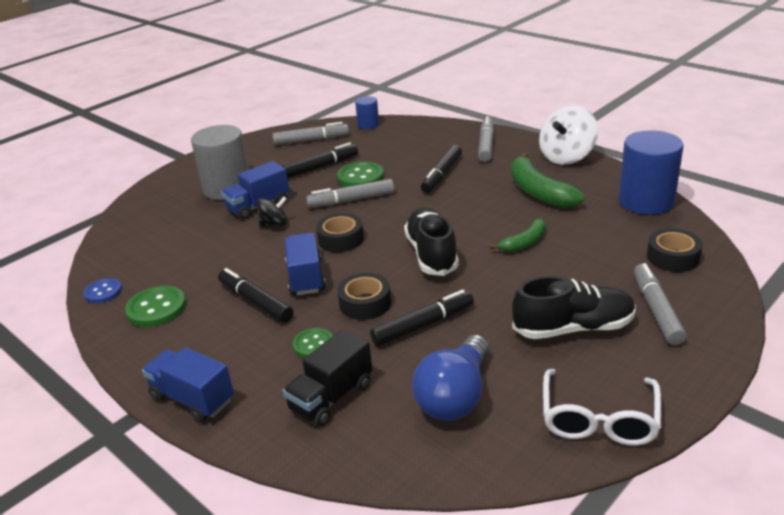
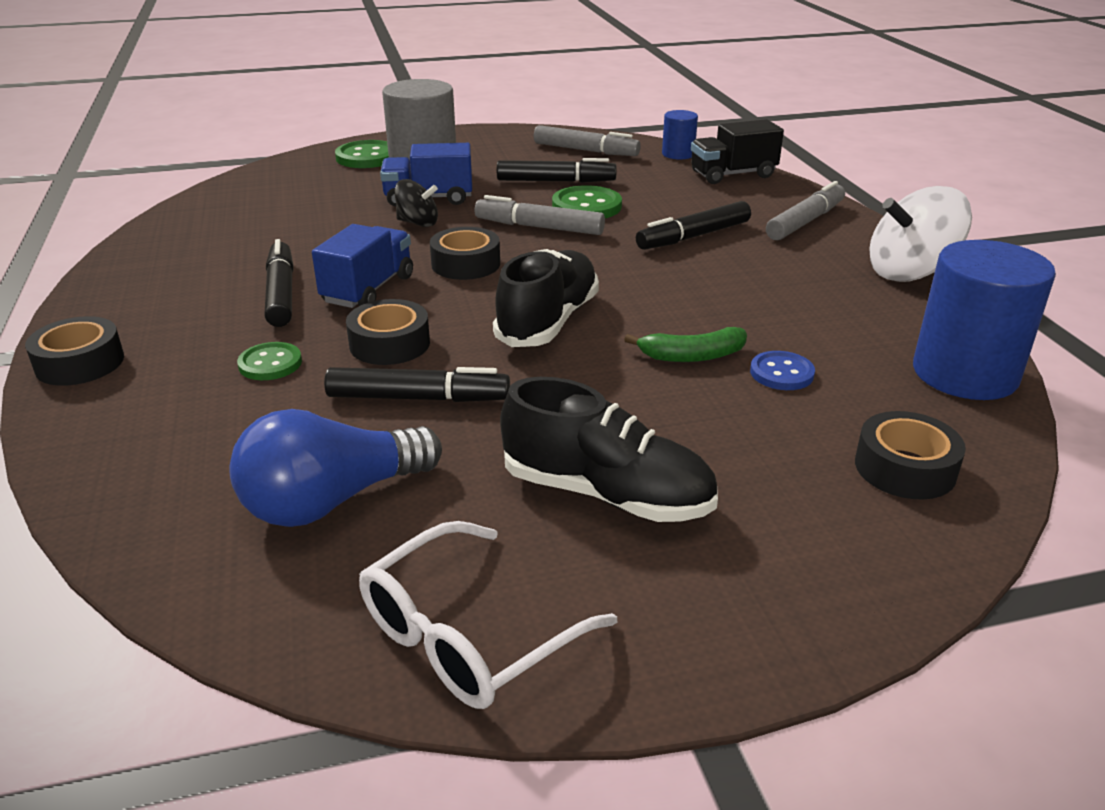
camera: 30 degrees right, 0 degrees up
(103, 292) = (165, 226): blue button -> blue button (781, 373)
(156, 308) = (184, 260): green button -> green button (367, 157)
(192, 399) = (80, 363): blue truck -> black tape
(331, 397) = (202, 429): black truck -> black truck (733, 175)
(538, 191) = (803, 301): green banana -> none
(656, 310) = (772, 530): grey marker -> none

